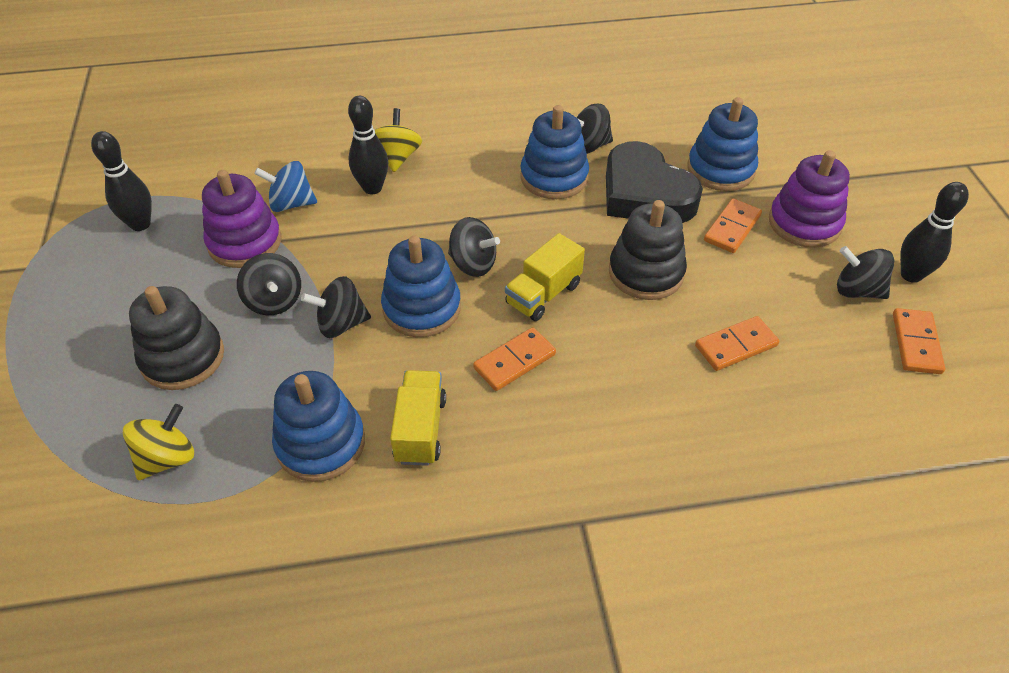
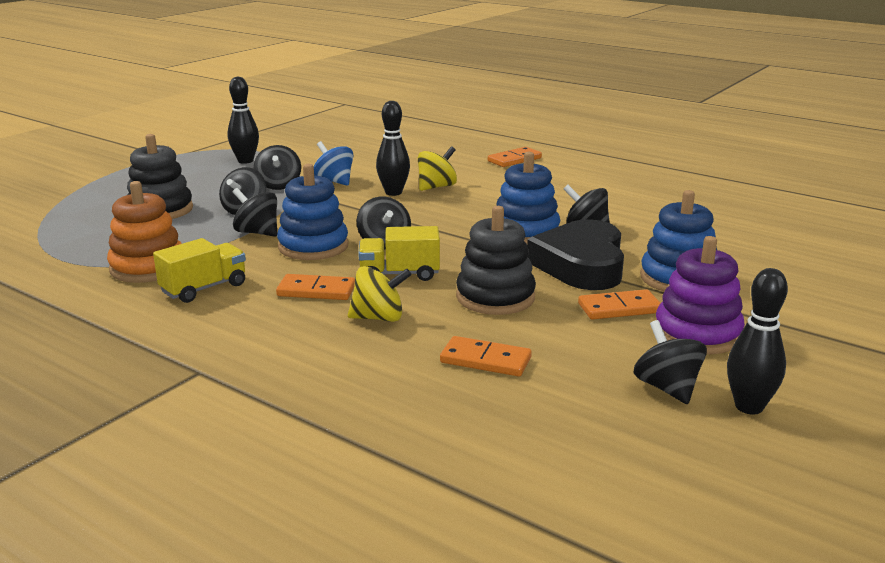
camera: 45 degrees right, 25 degrees down
(167, 458) = (78, 238): yellow spinning top -> yellow spinning top (379, 318)
(245, 242) = (279, 185): purple stacking toy -> black spinning top
(321, 443) = (148, 267): blue stacking toy -> orange stacking toy
(916, 343) = (660, 442): orange domino -> orange domino (514, 160)

